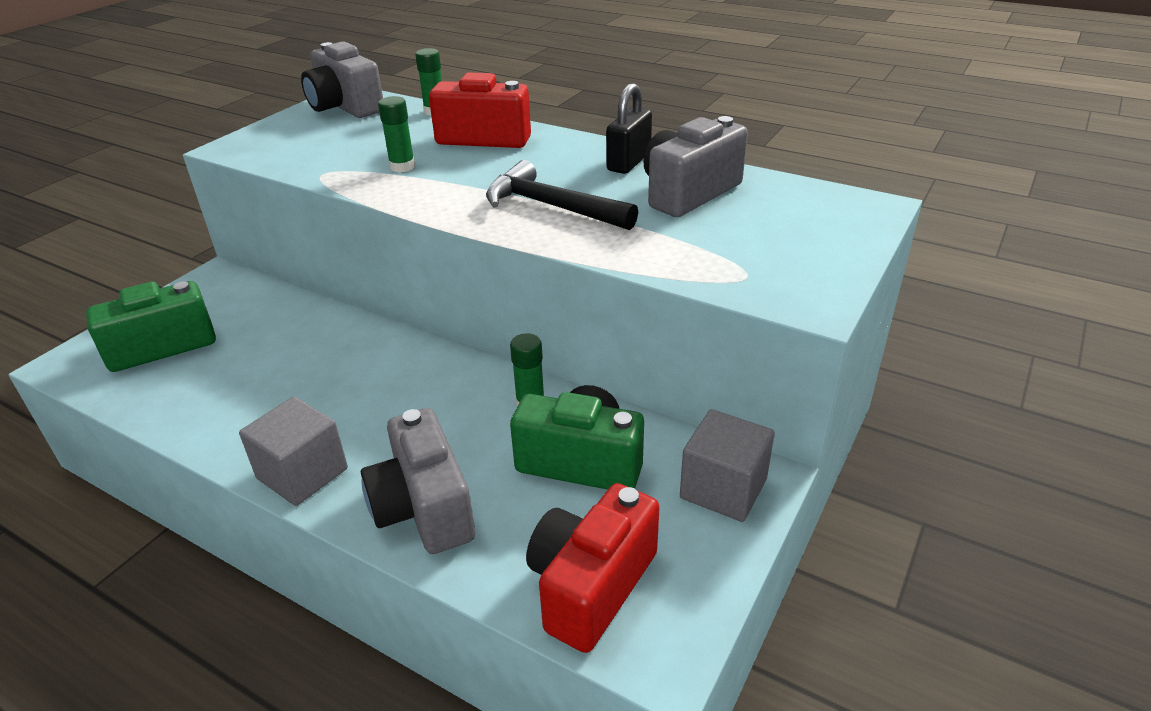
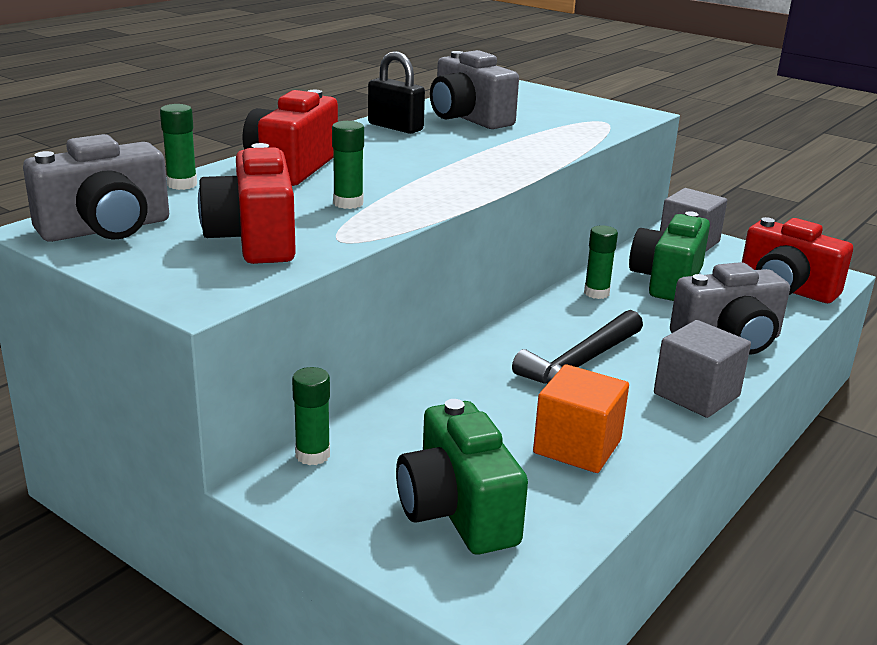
camera: 85 degrees left, 10 degrees down
(227, 397) = (577, 446): none -> orange cube
(245, 283) = (312, 455): none -> green glue stick
(324, 147) = (254, 240): none -> red camera
(552, 206) = (476, 156): black hammer -> black hammer (581, 364)

